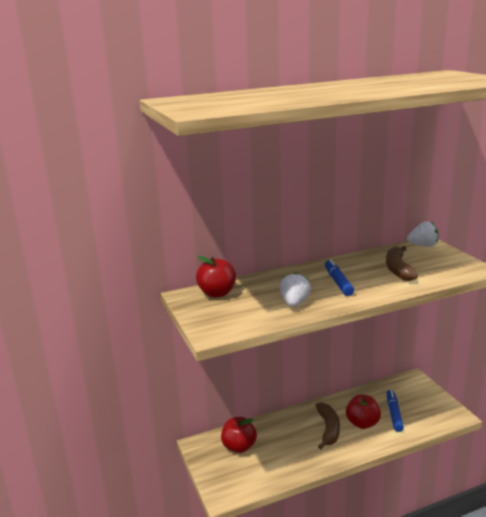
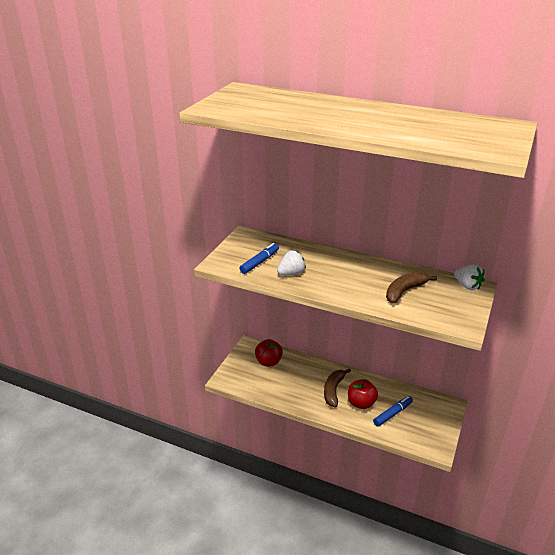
camera: 45 degrees right, 10 degrees up
(217, 293) = (263, 242): red apple -> none
(328, 429) = (333, 390): brown banana -> brown banana turned 150 degrees clockwise
(338, 282) = (345, 276): blue marker -> blue marker (260, 262)

